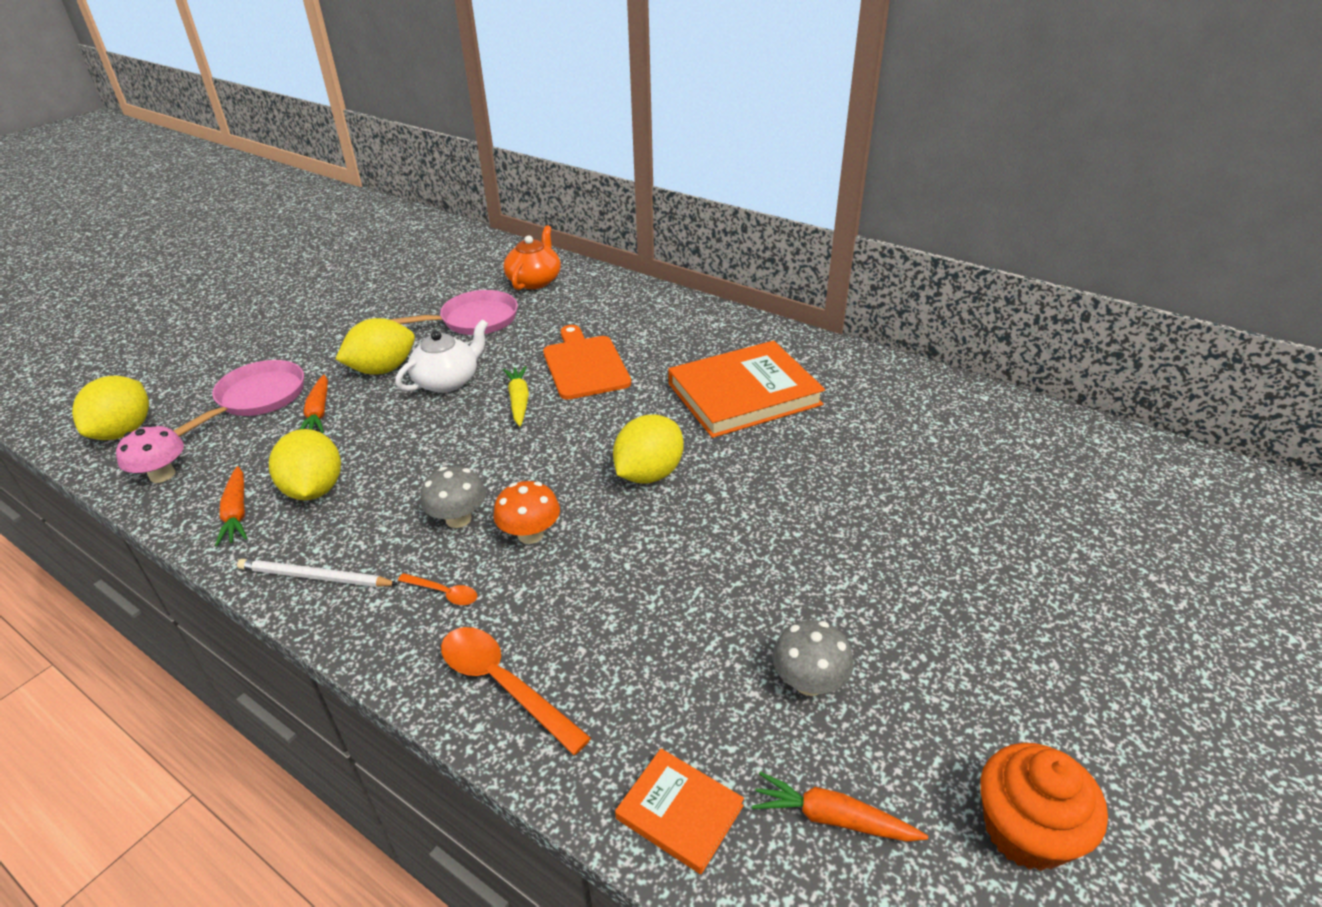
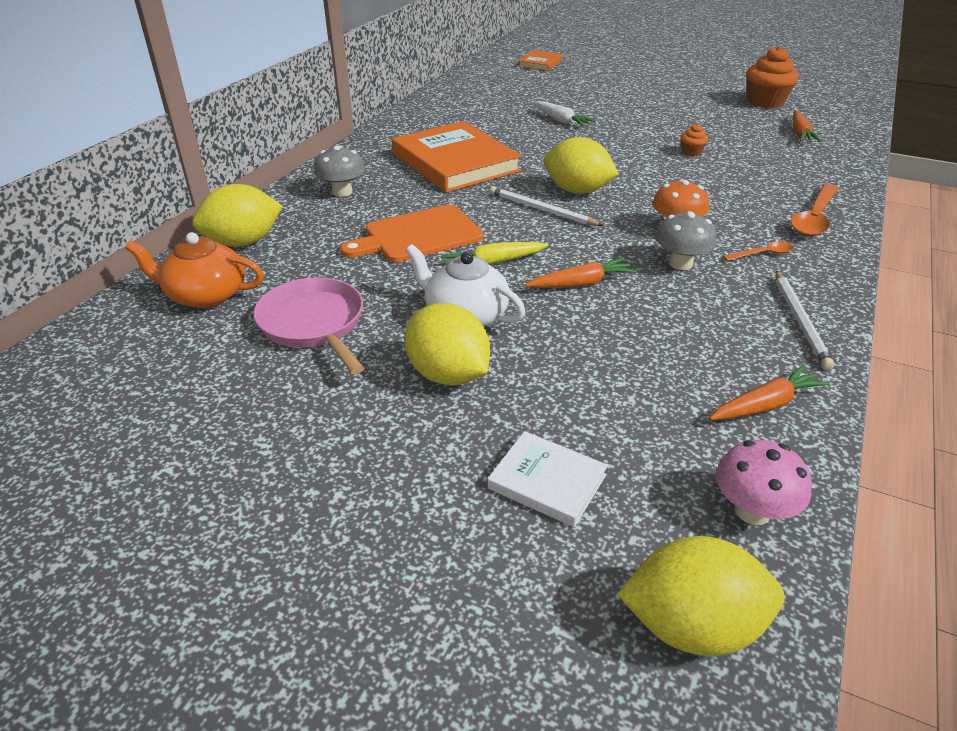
camera: 100 degrees left, 0 degrees up
(257, 398) = (547, 481): pink pan -> white book
(314, 489) = (695, 359): yellow lemon -> yellow lemon (243, 242)
(318, 412) = (560, 403): orange carrot -> orange carrot (581, 284)
(444, 593) = (762, 254): orange spoon -> orange spoon turned 60 degrees clockwise
(611, 441) = (541, 210): none -> white pencil
(679, 812) = (835, 163): orange book -> orange book (540, 63)
(753, 613) = (691, 152): none -> orange cupcake
(809, 682) = (728, 138): grey mushroom -> grey mushroom (342, 192)
(884, 495) = (561, 120): none -> white carrot

